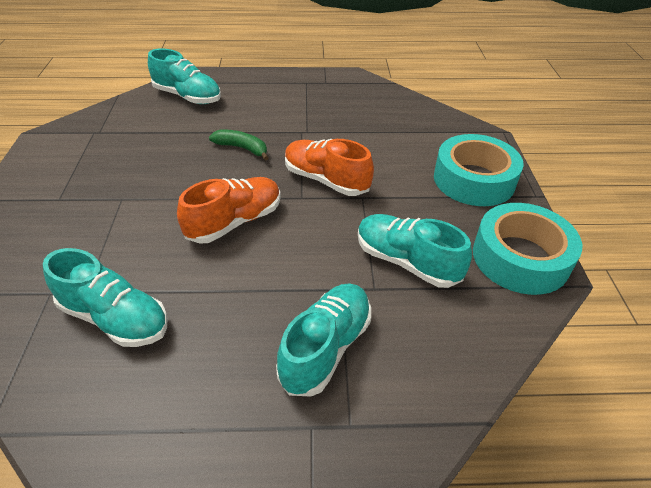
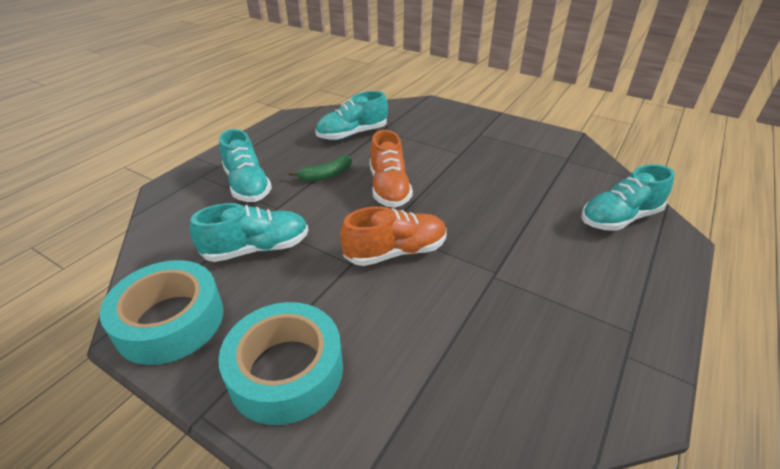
camera: 125 degrees right, 5 degrees down
(242, 148) = (489, 222): green banana -> green banana (326, 175)

